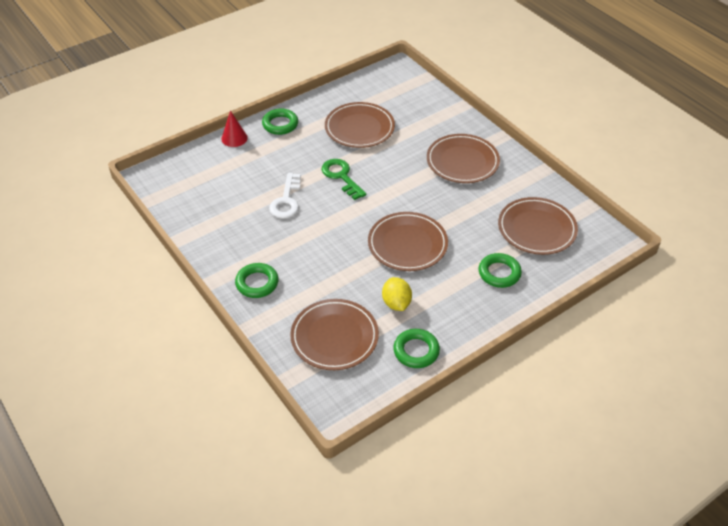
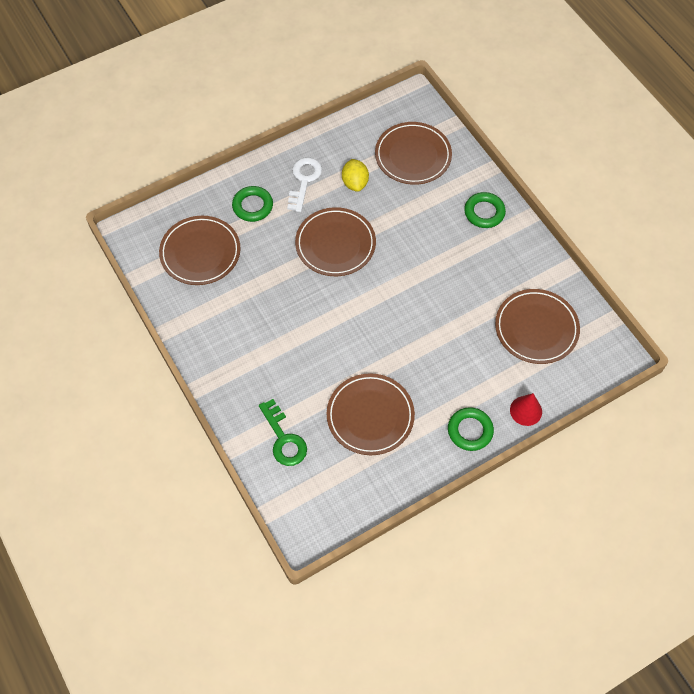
camera: 175 degrees left, 15 degrees up
(286, 200) = (458, 309): white key -> white key (304, 181)
(341, 177) = (397, 338): green key -> green key (284, 438)
(416, 351) = (344, 139): green ring -> none
(462, 161) = (255, 350): brown plate -> brown plate (536, 328)

